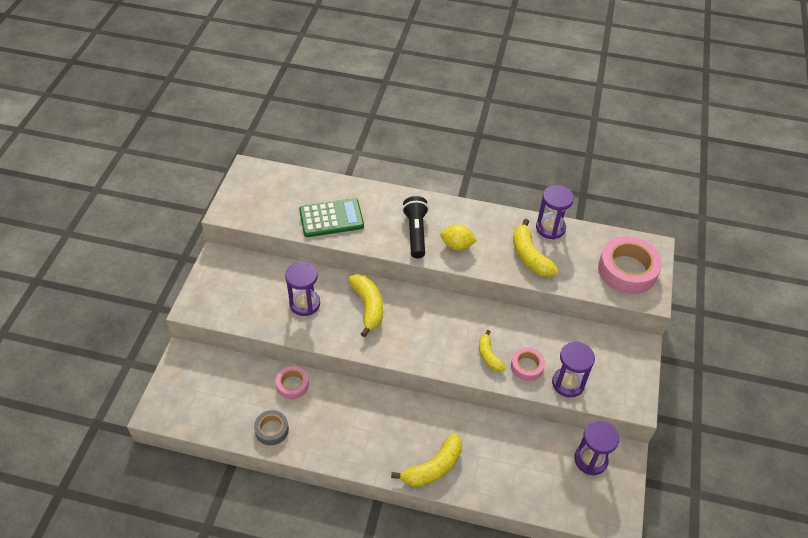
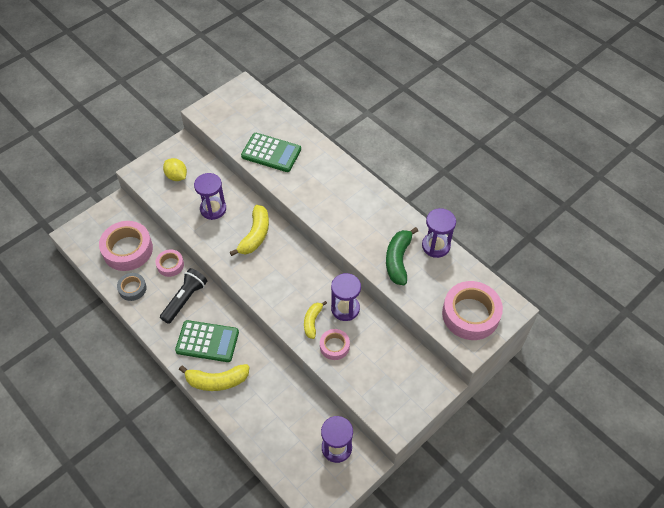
camera: 35 degrees right, 5 degrees up
(233, 394) = (127, 250): none -> pink tape
(392, 436) = (207, 341): none -> green calculator
(416, 233) = (324, 195): black flashlight -> black flashlight (185, 299)
(457, 245) = (347, 221): yellow lemon -> yellow lemon (176, 176)
(530, 256) = (398, 260): yellow banana -> green banana
(568, 383) = (355, 377): purple hourglass -> purple hourglass (345, 308)

